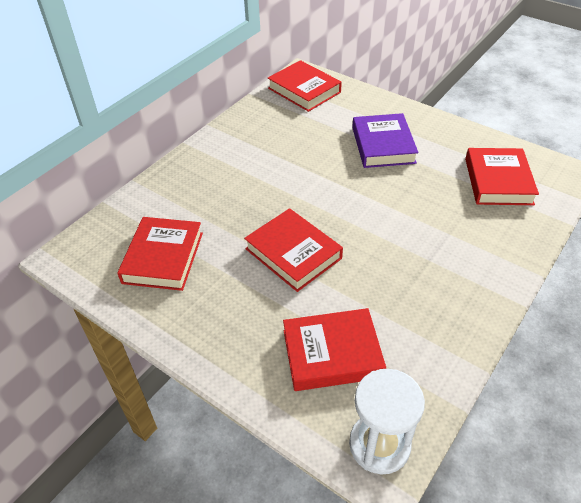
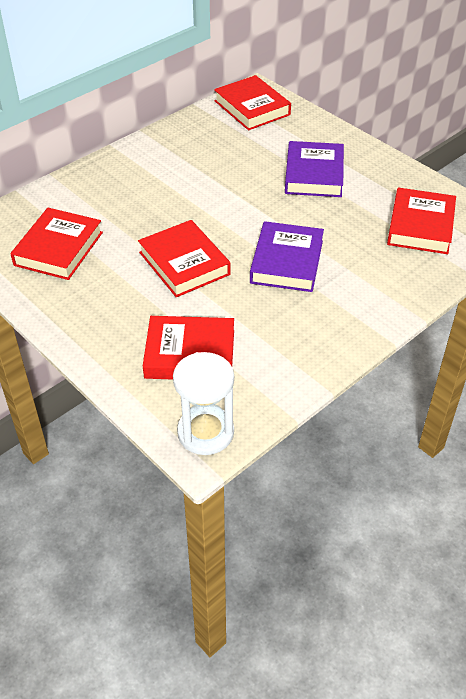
camera: 10 degrees right, 0 degrees up
(391, 236) = (287, 262): none -> purple book

